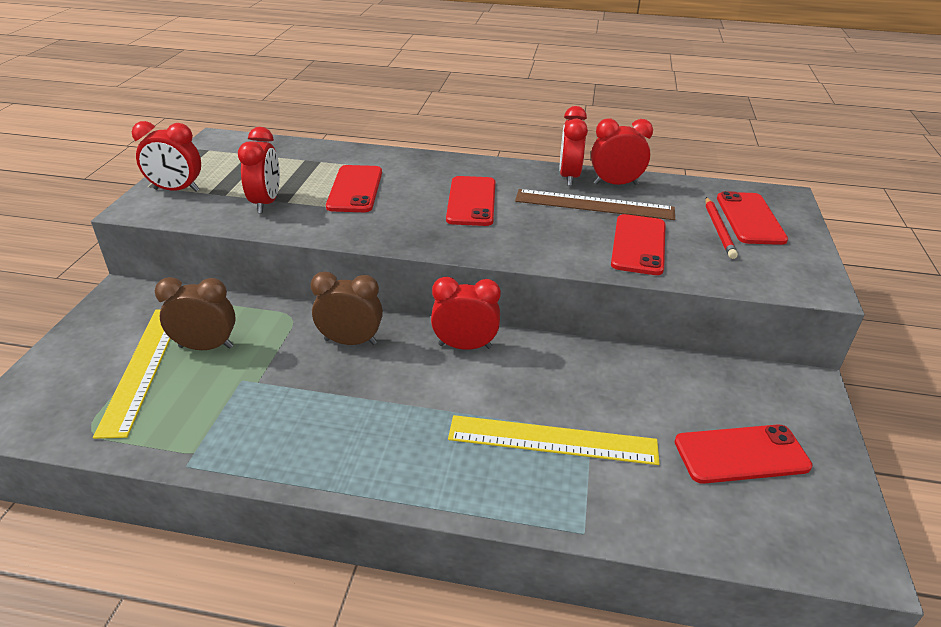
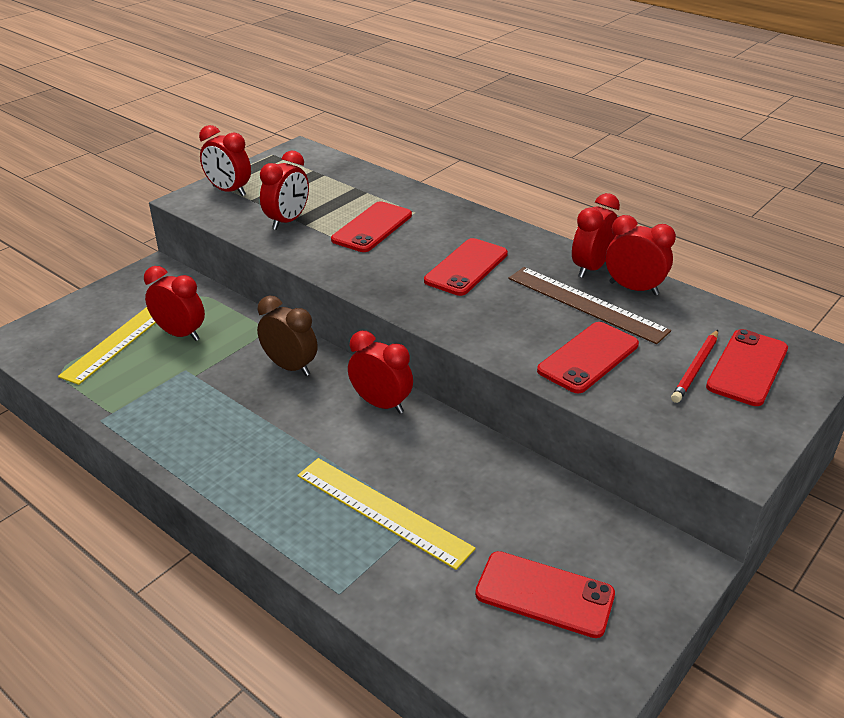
camera: 30 degrees right, 0 degrees up
(206, 347) = (180, 334): brown clock -> red clock

